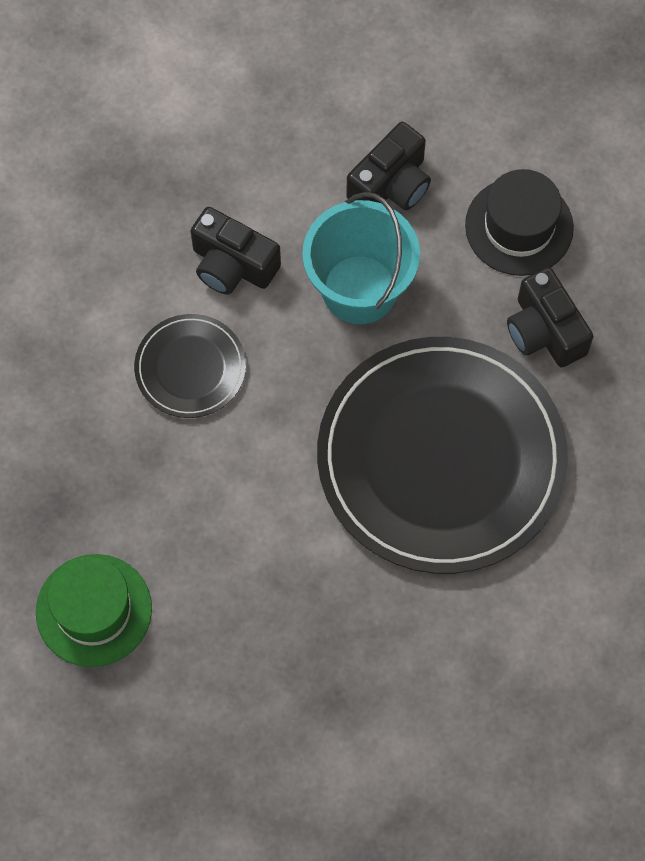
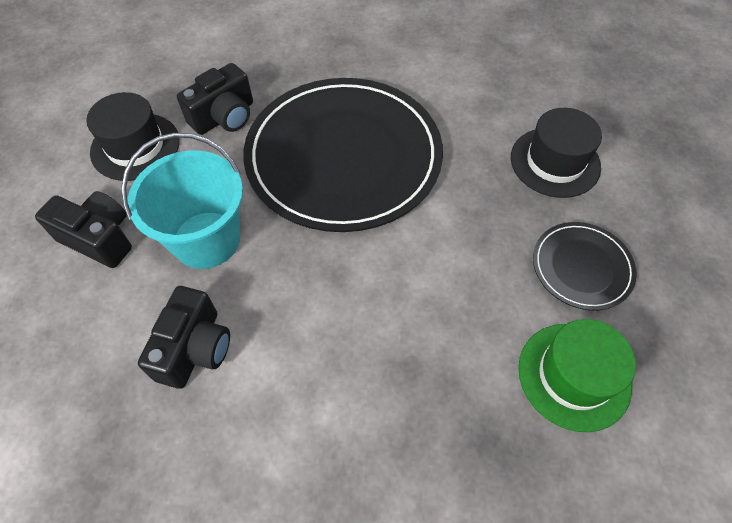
camera: 105 degrees left, 10 degrees down
(190, 368) = (311, 357): black plate -> black plate (581, 267)
(365, 712) = (555, 162): none -> black hat

